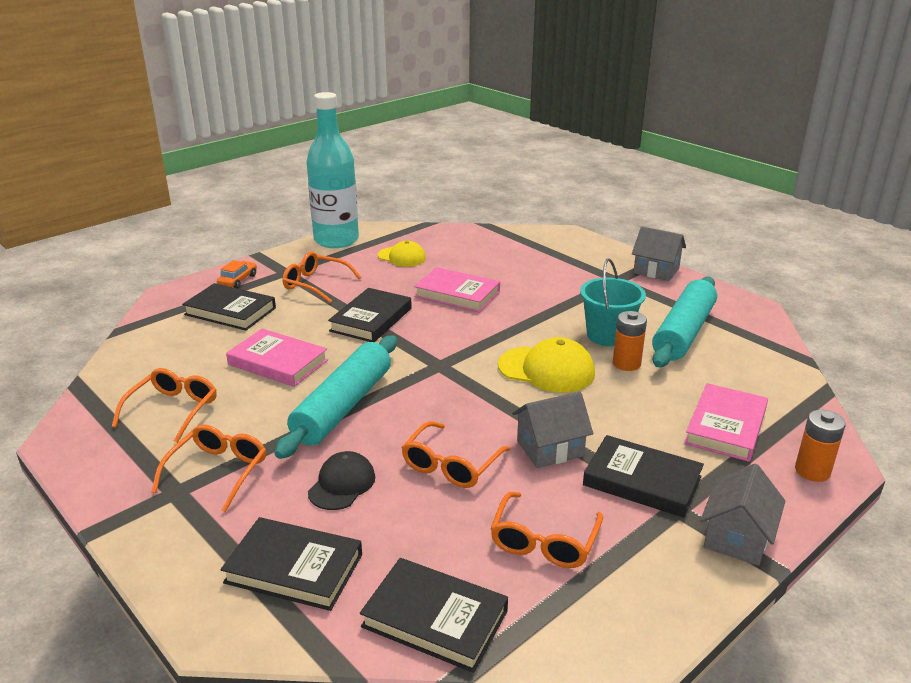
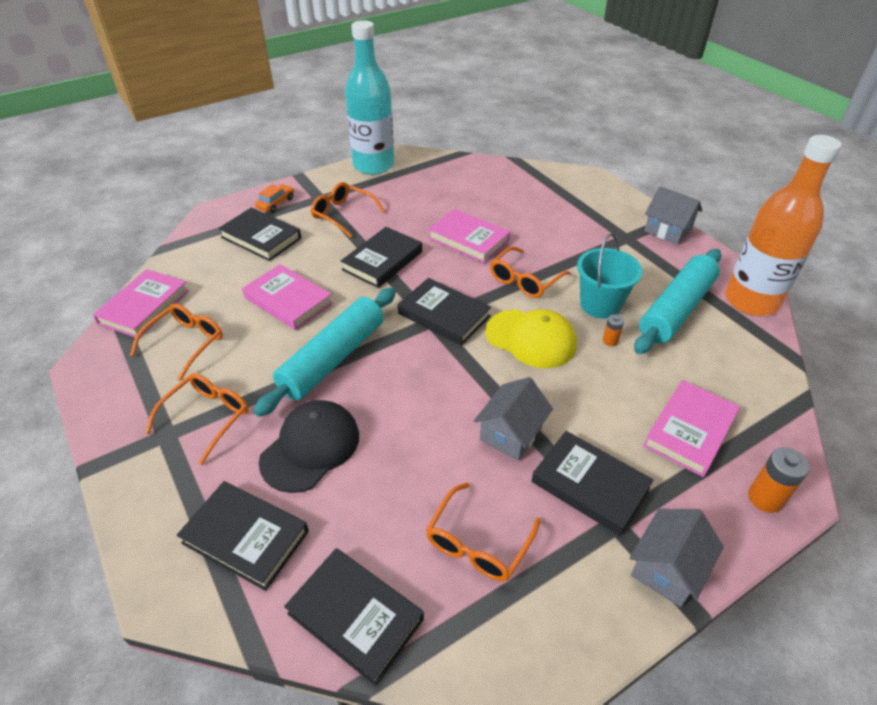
camera: 10 degrees right, 15 degrees up
(114, 383) = (144, 307): none -> pink book
(342, 484) = (310, 447): black cap -> black cap, size x1.53
(402, 257) = (428, 190): yellow cap -> none
(450, 359) = (444, 315): none -> black book
(451, 465) = (414, 440): orange glasses -> orange glasses (524, 280)
(550, 448) = (511, 433): grey house -> grey house turned 45 degrees counterclockwise
(626, 364) = (610, 341): orange battery -> orange battery, size x0.57
(753, 319) = (751, 301): none -> orange bottle

